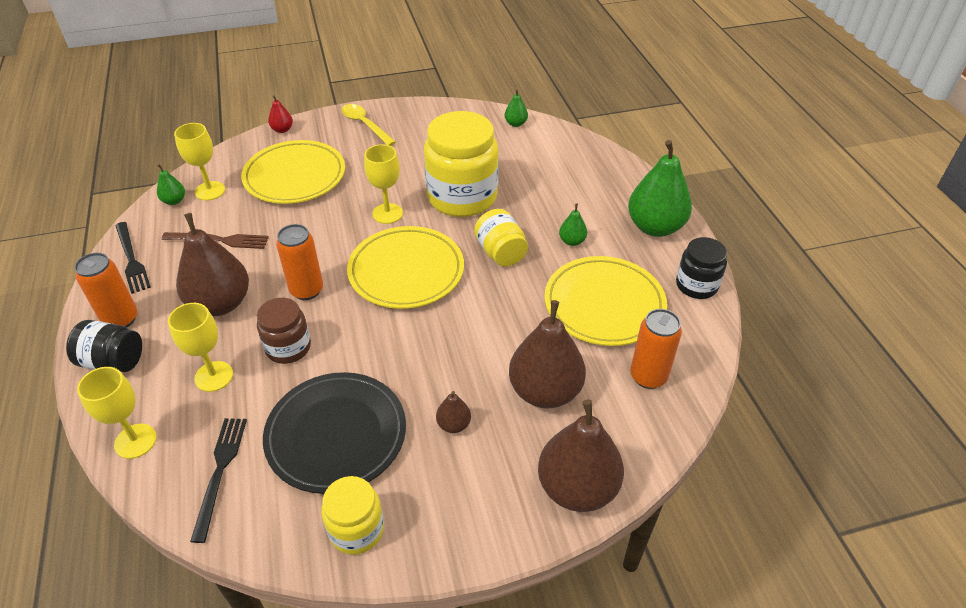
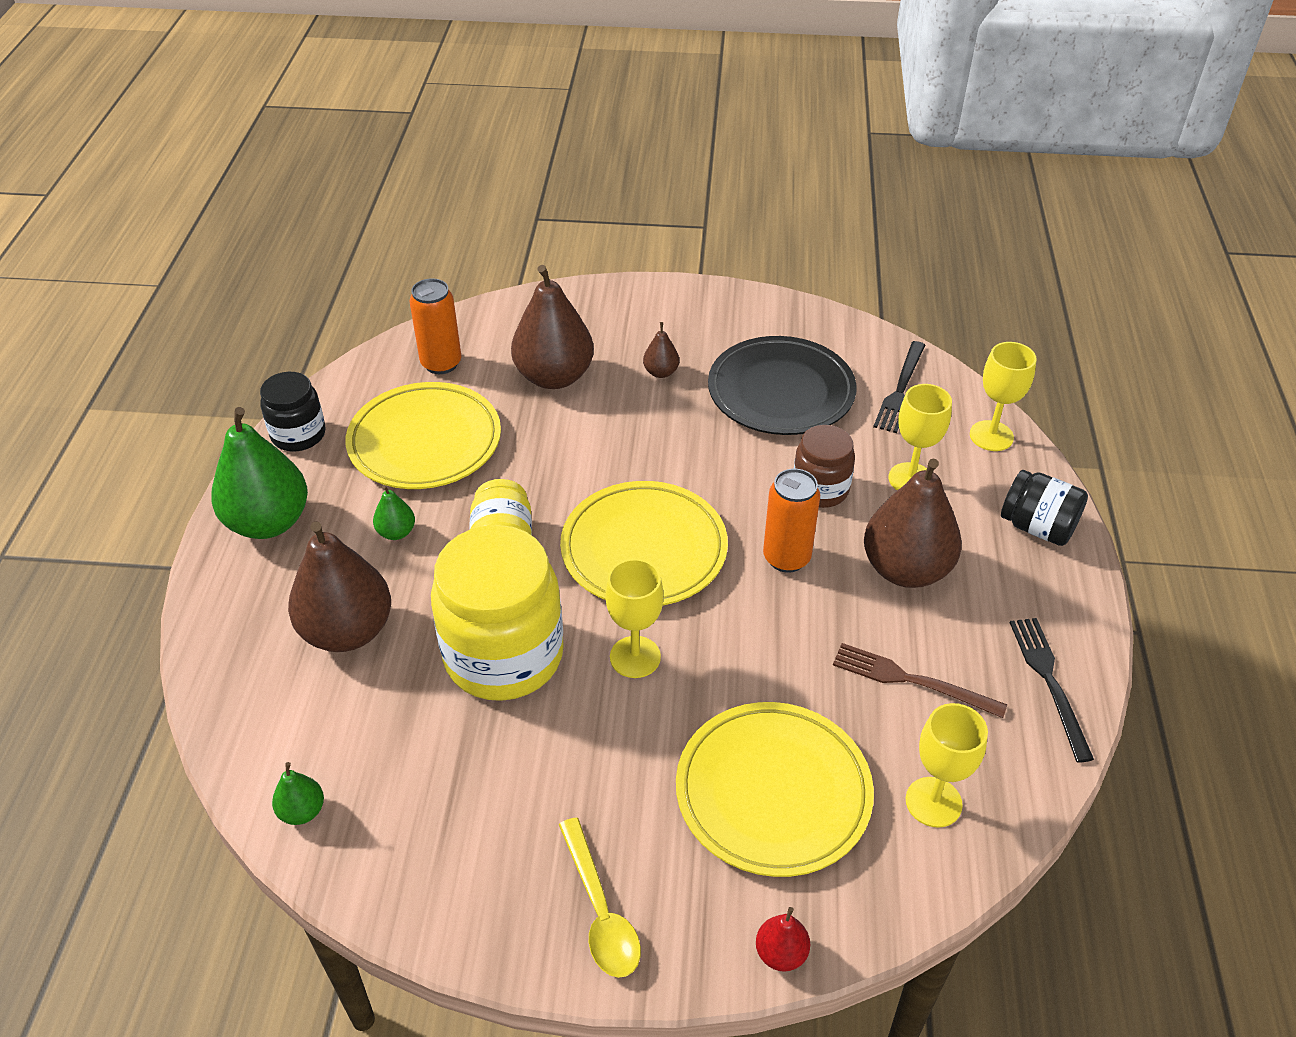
camera: 160 degrees left, 0 degrees up
(121, 319) = (1041, 582): orange can -> none
(174, 201) = (998, 795): green pear -> none
(356, 530) = (778, 322): yellow jar -> none
(577, 488) = (575, 304): brown pear -> brown pear (347, 631)

